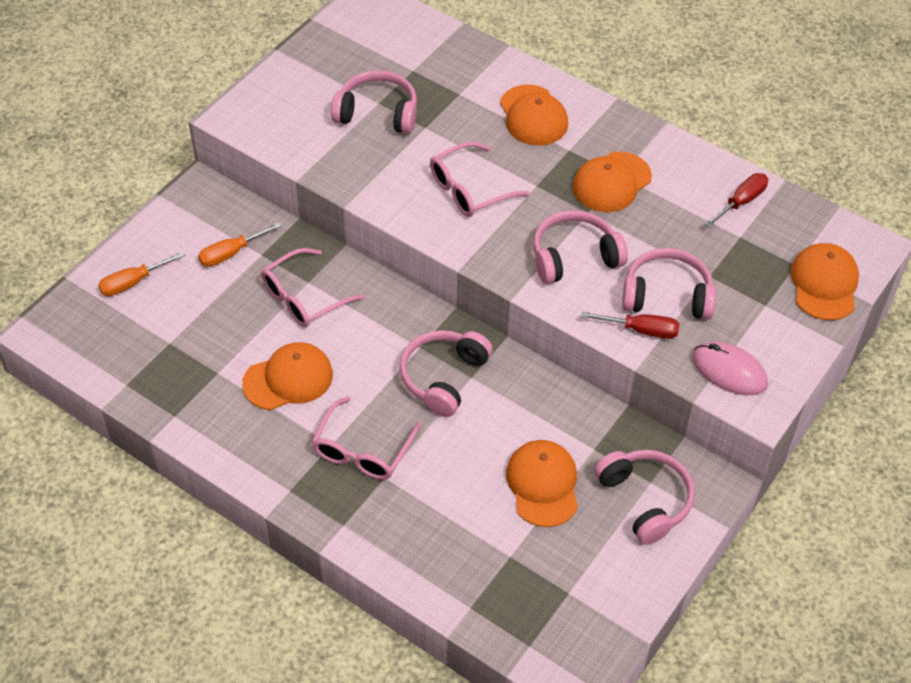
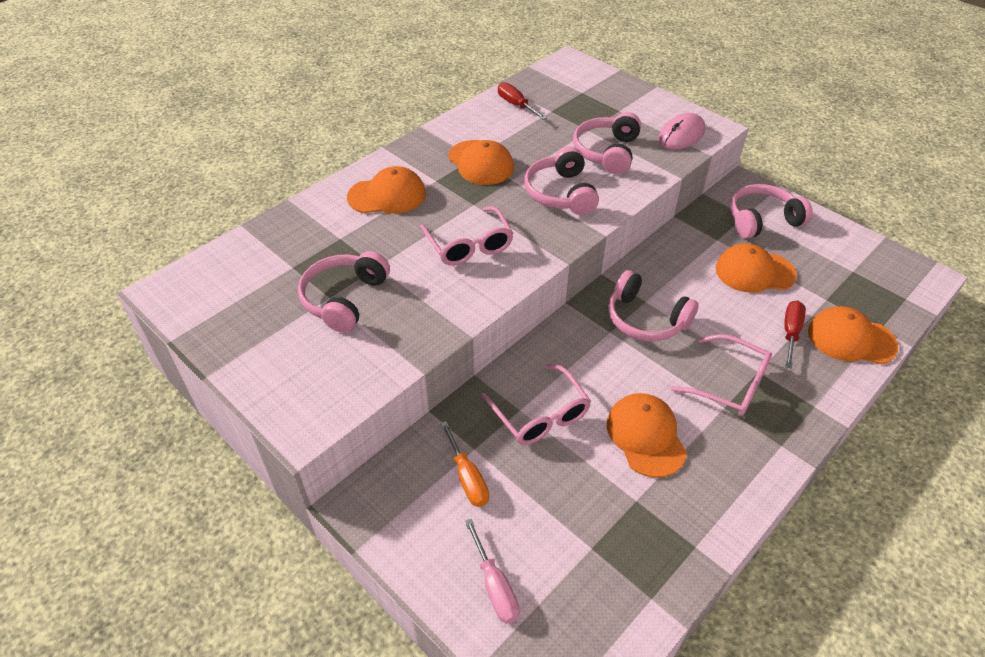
camera: 80 degrees left, 5 degrees down
(133, 282) = (494, 585): orange screwdriver -> pink screwdriver
(641, 330) = (642, 170): red screwdriver -> red screwdriver (790, 333)
(824, 284) = (601, 84): orange cap -> orange cap (851, 339)

